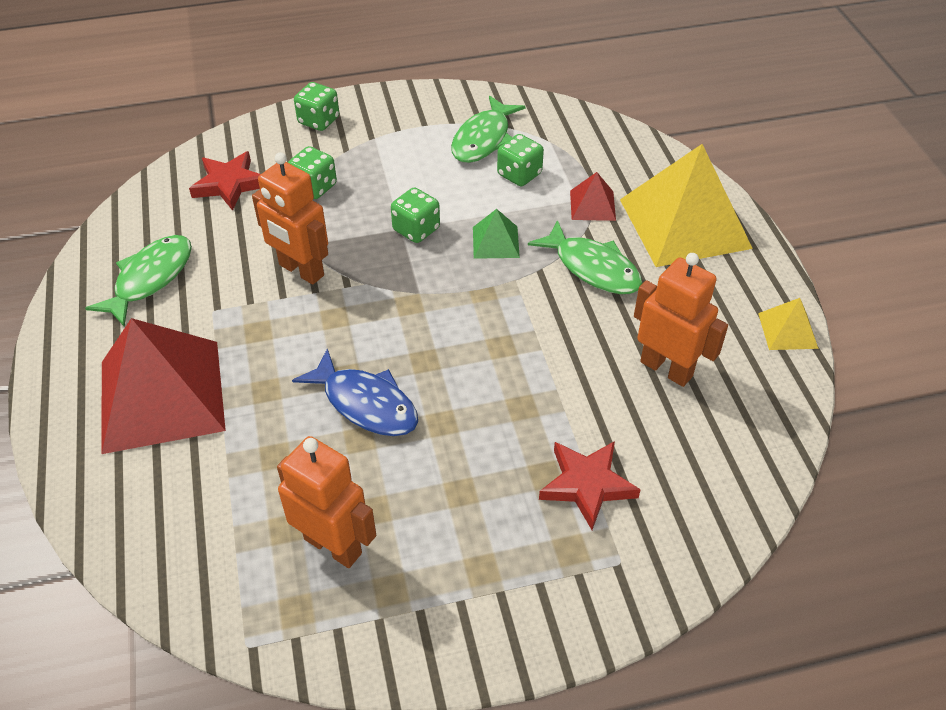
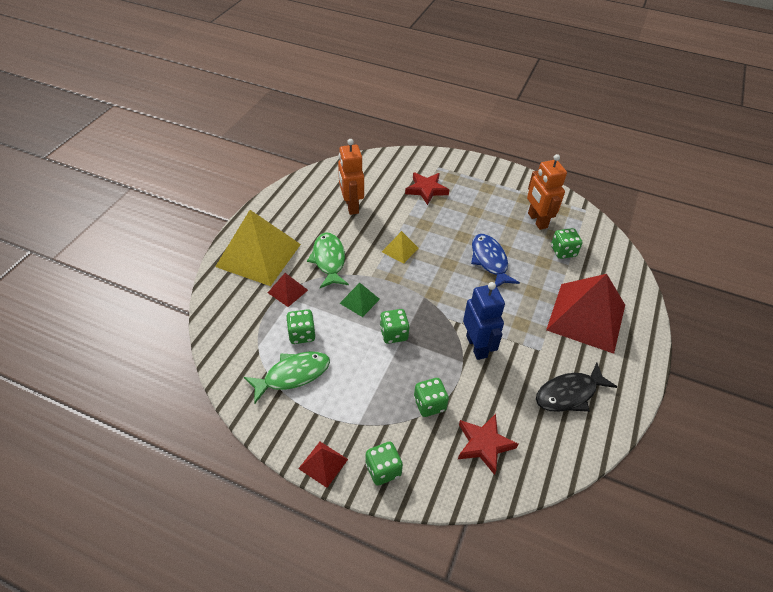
camera: 145 degrees left, 0 degrees up
(150, 278) = (569, 394): green fish -> black fish
(249, 500) = (563, 251): none -> green dice
(301, 270) = (477, 346): orange robot -> blue robot
(378, 99) = (323, 463): none -> red pyramid
(787, 330) = (286, 191): yellow pyramid -> yellow pyramid (400, 250)

